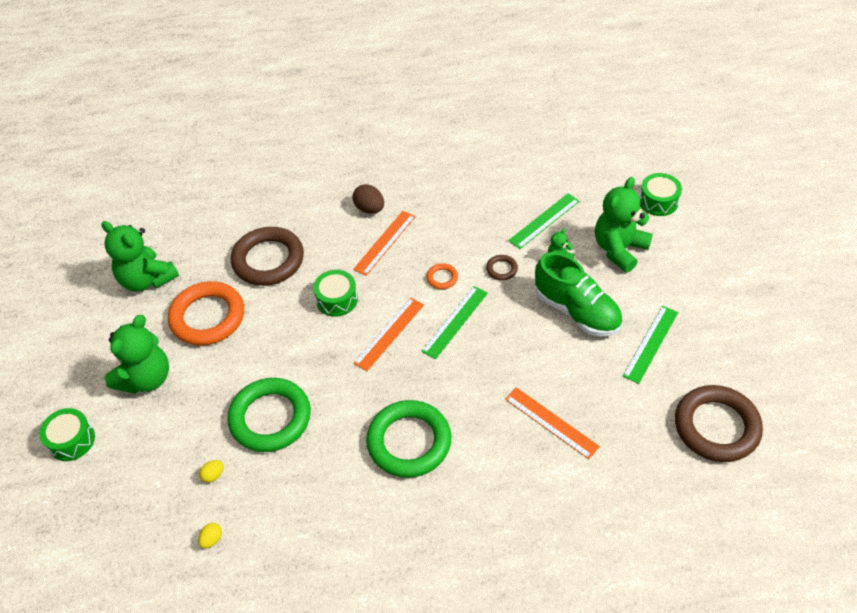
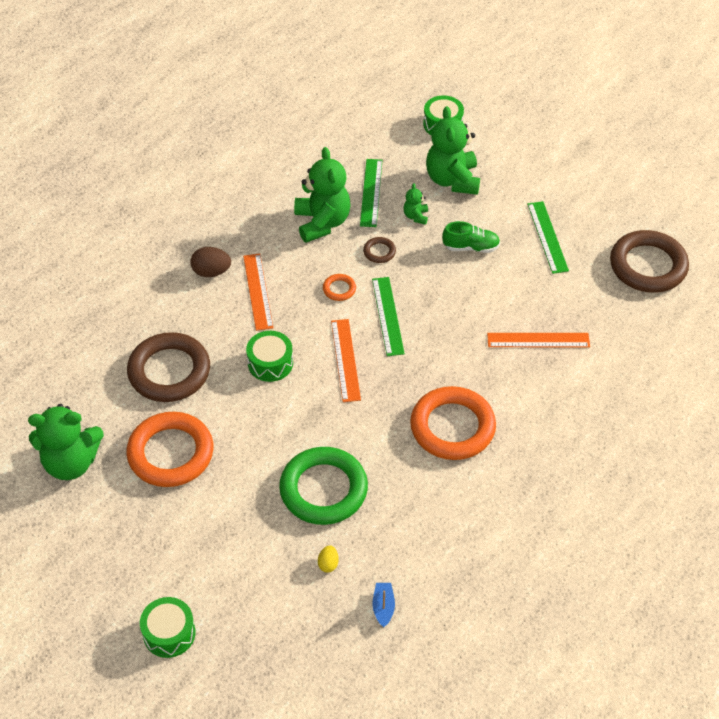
camera: 45 degrees left, 0 degrees up
(146, 378) = (176, 539): green teddy bear -> green teddy bear (322, 222)
(212, 539) = (383, 607): yellow egg -> blue boat
(409, 442) = (452, 427): green ring -> orange ring
(577, 311) = (471, 247): green shoe -> green shoe, size x0.57

